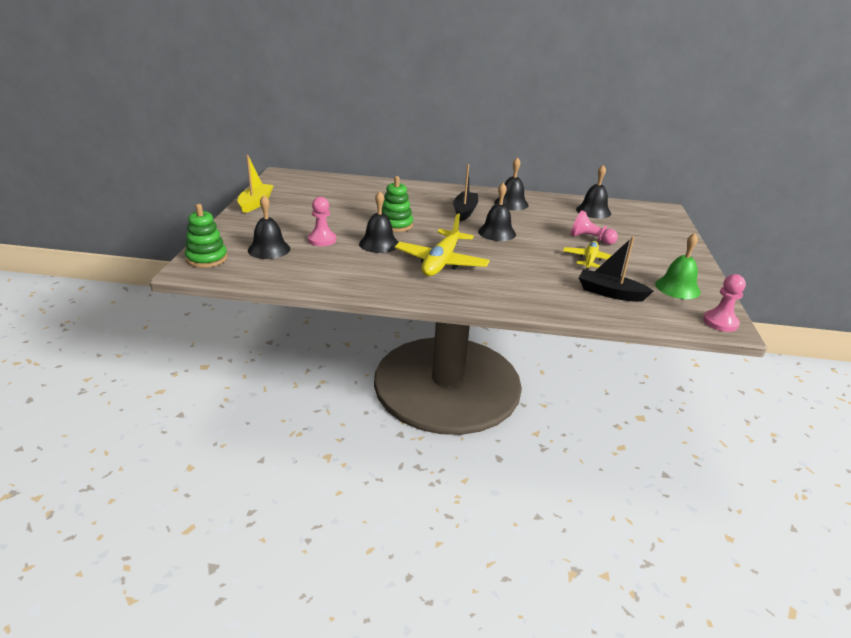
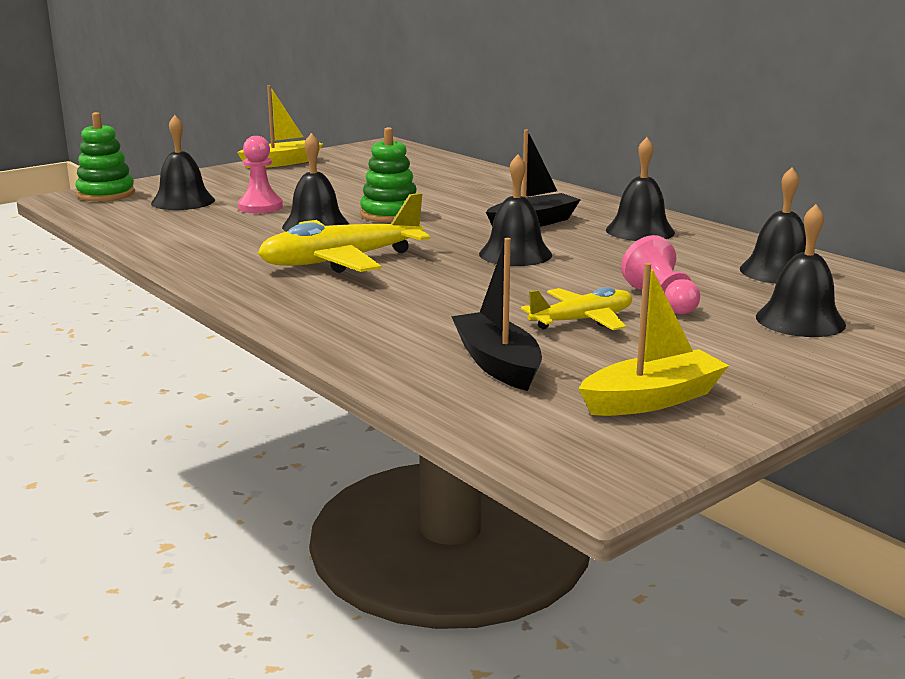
camera: 45 degrees right, 10 degrees down
(642, 234) = (800, 320): none -> black bell
(677, 288) = (652, 399): green bell -> yellow boat
(720, 322) = (600, 467): pink pawn -> none

